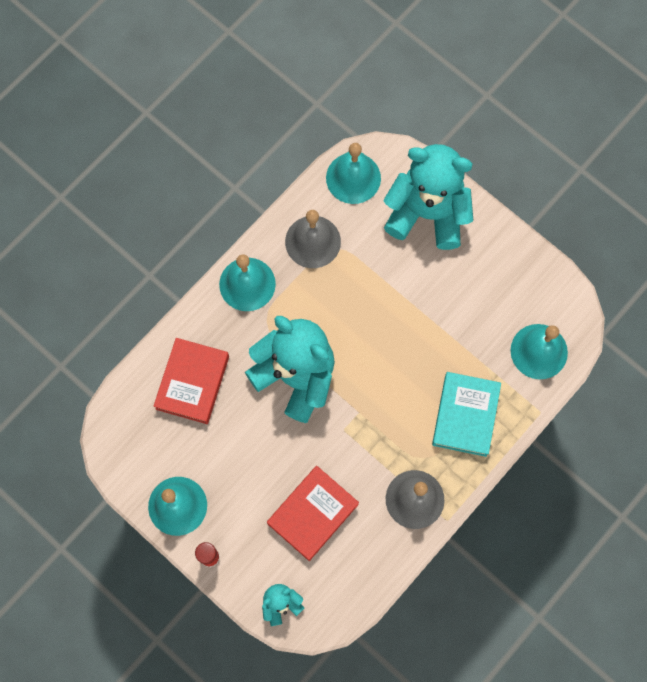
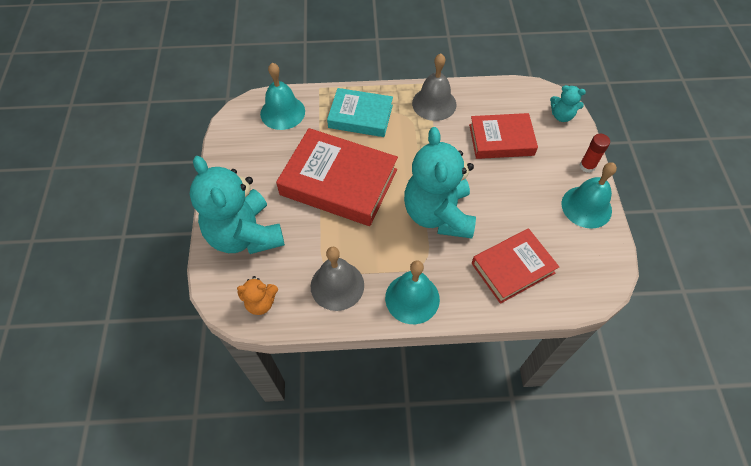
camera: 135 degrees left, 15 degrees down
(353, 178) = (261, 303): turquoise bell -> orange teddy bear
(408, 328) = (338, 182): none -> red book
(465, 415) = (360, 116): turquoise book -> turquoise book turned 45 degrees clockwise

